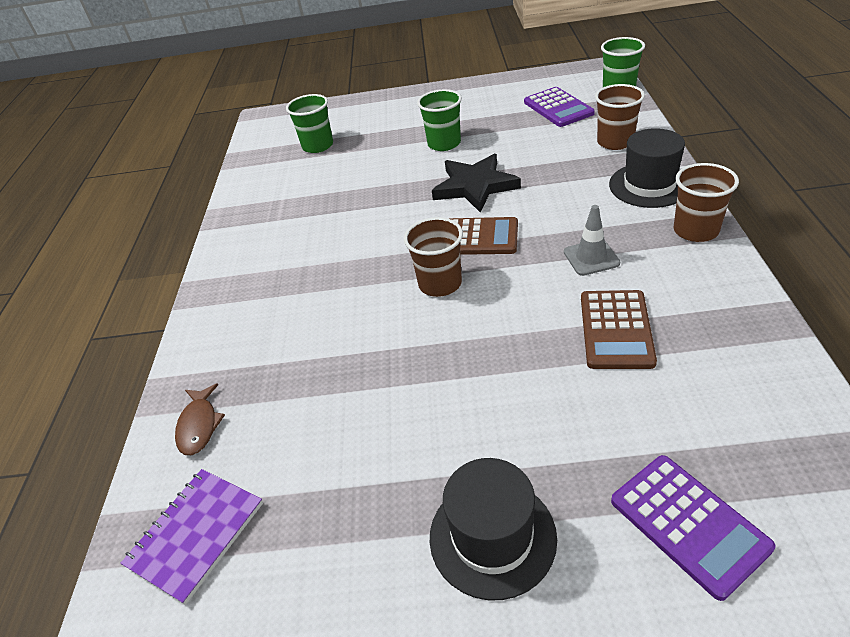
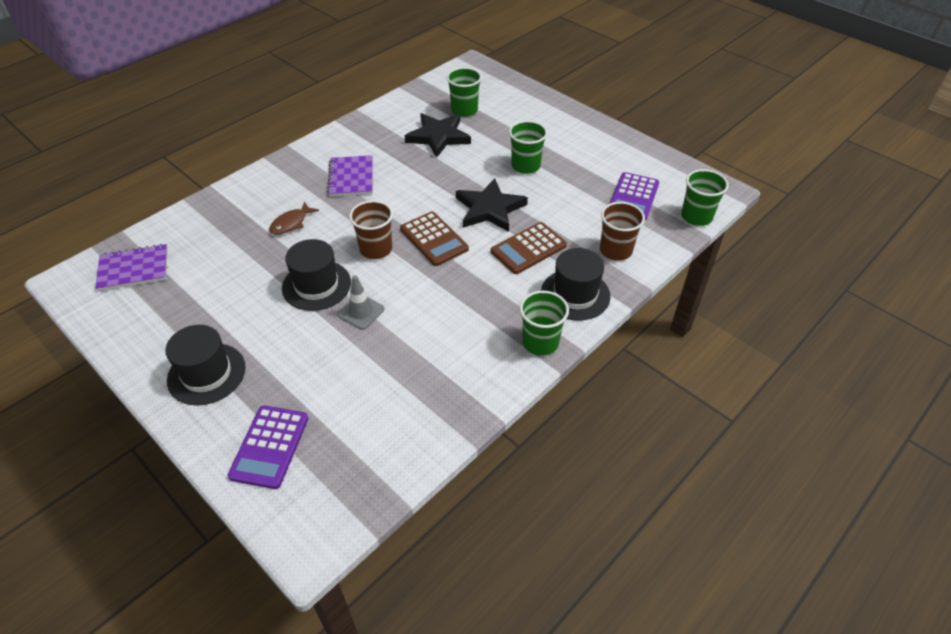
camera: 40 degrees right, 5 degrees up
(199, 425) = (194, 225): brown fish -> brown fish (291, 223)
(306, 255) = (351, 177): none -> purple notebook
(331, 175) = (438, 137): none -> black star
(443, 355) = (316, 285): none -> black hat
(591, 257) = (462, 304): grey traffic cone -> grey traffic cone (361, 312)
(616, 329) = (400, 349): brown calculator -> brown calculator (528, 249)
(695, 230) = (540, 342): brown cup -> green cup

